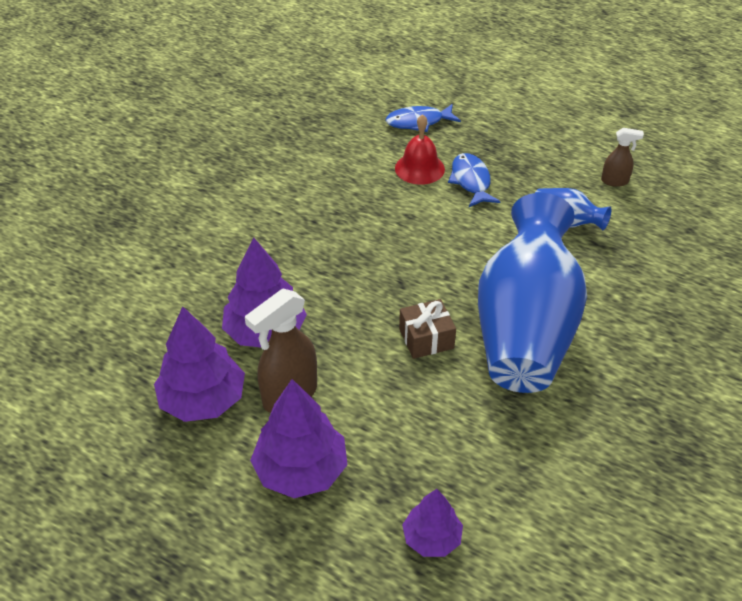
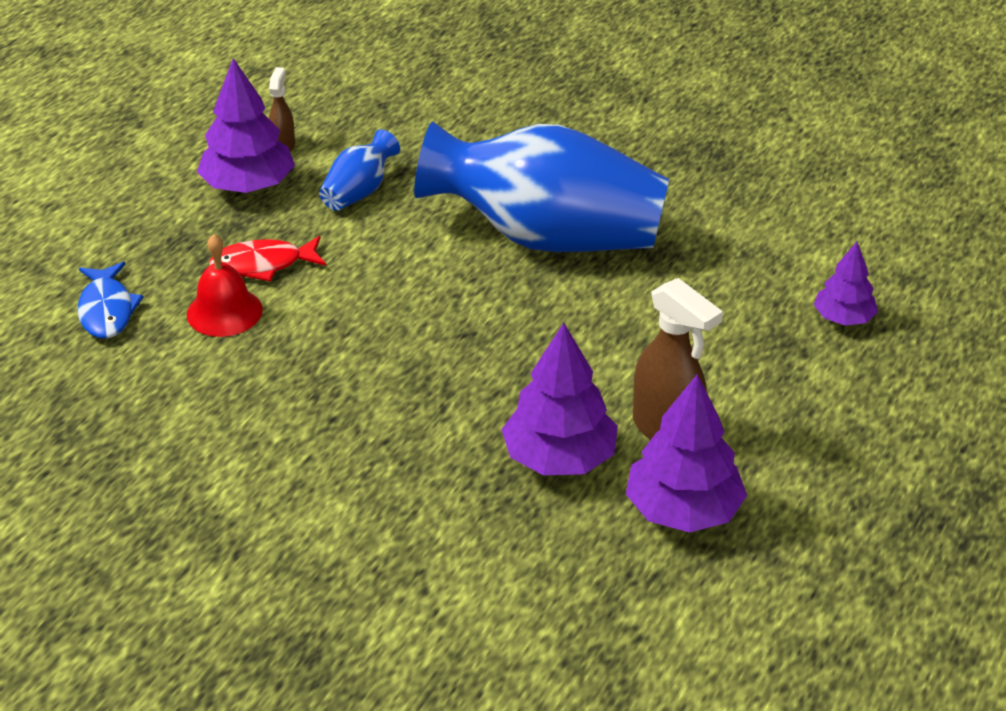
camera: 90 degrees left, 5 degrees down
(301, 470) = (777, 416): purple tree -> purple tree (248, 186)
(426, 338) = (565, 314): brown gift -> none
(471, 181) = (263, 265): blue fish -> red fish

